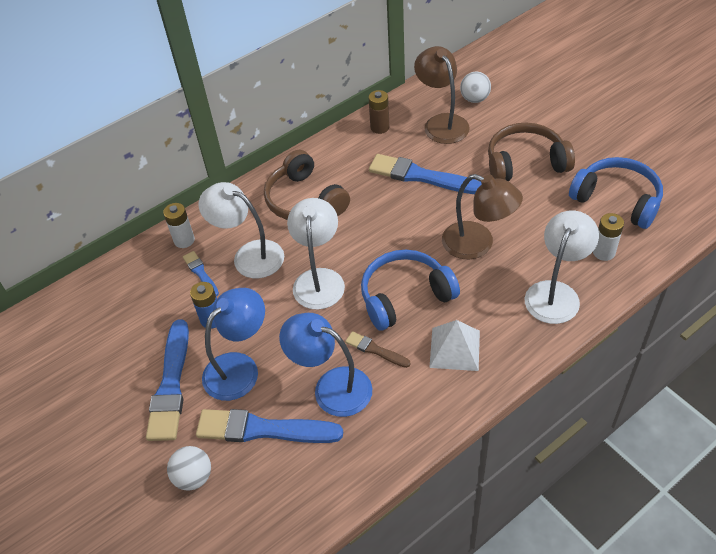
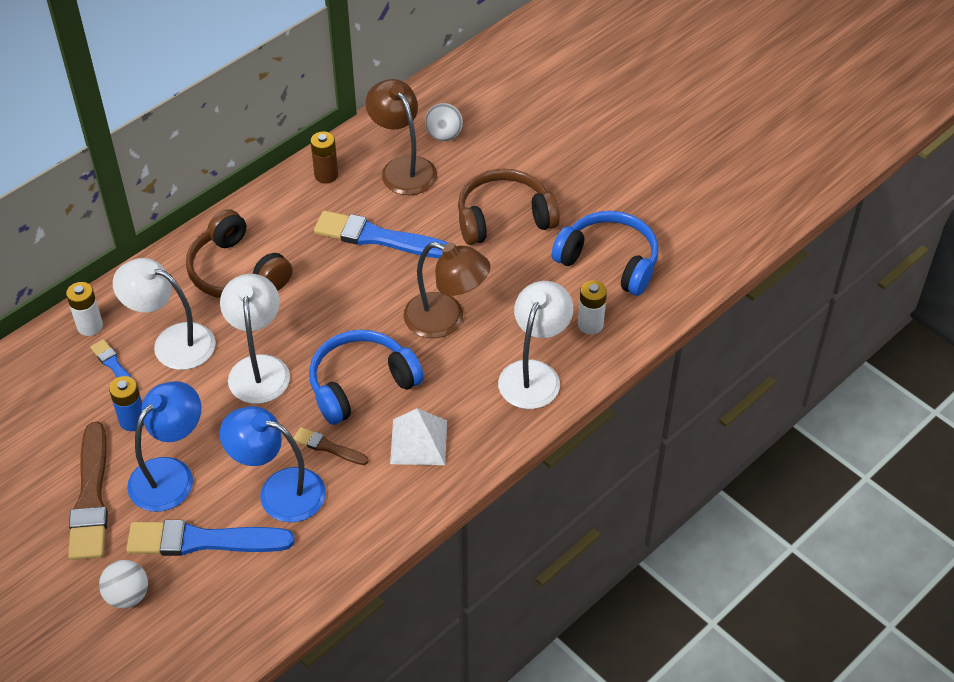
camera: 10 degrees left, 0 degrees up
(171, 385) = (91, 497): blue brush -> brown brush

